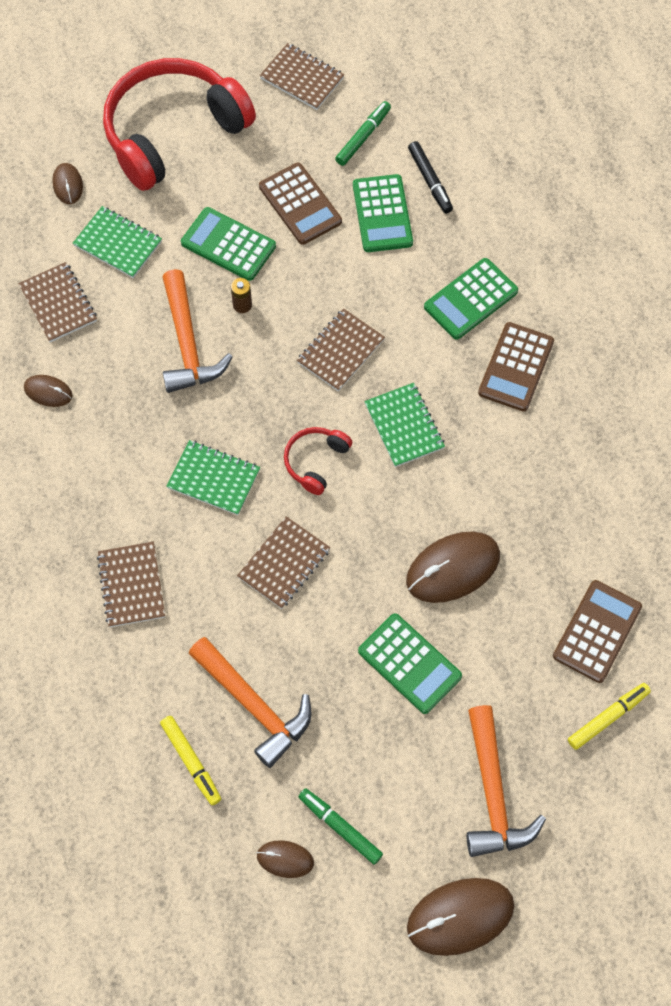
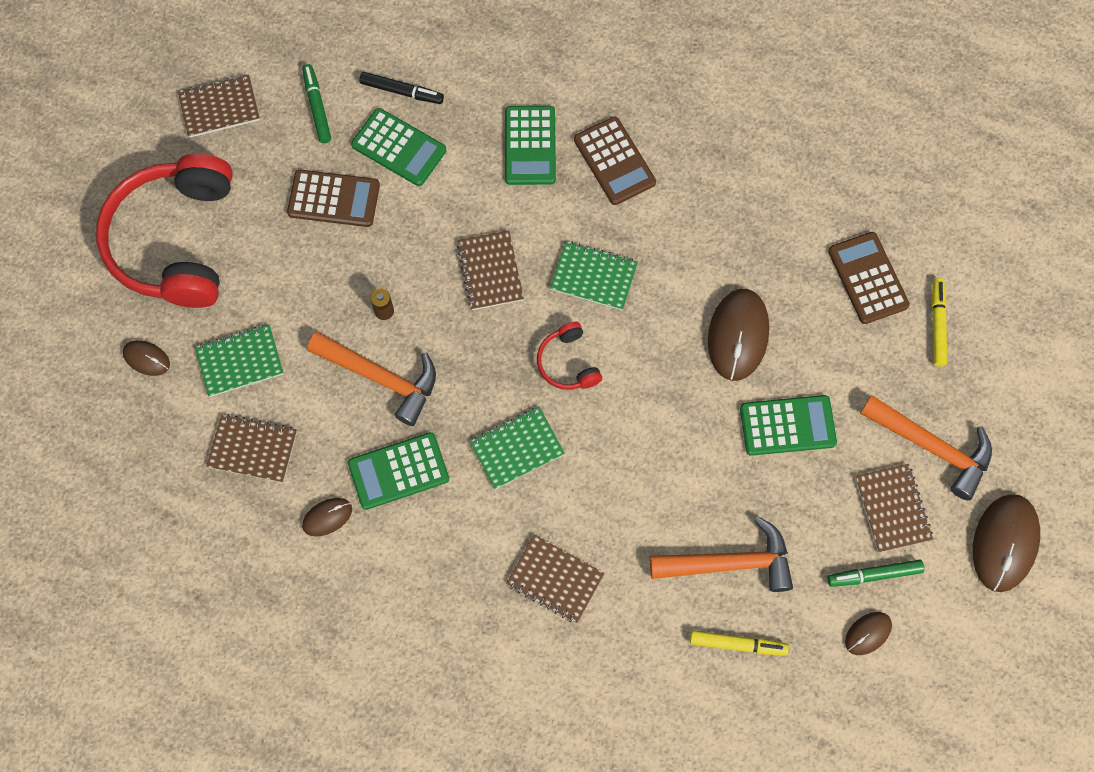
camera: 50 degrees left, 5 degrees up
(228, 245) = (320, 279): green calculator -> green calculator (398, 471)
(284, 563) = (632, 452): brown notebook -> brown notebook (892, 508)

